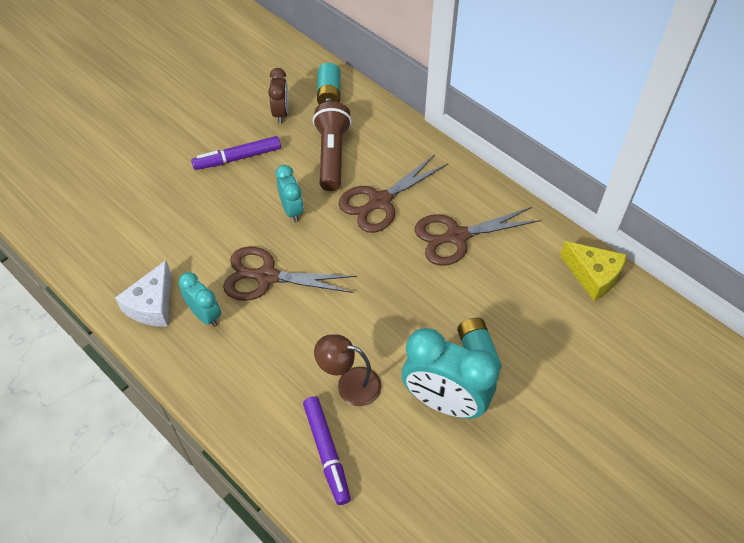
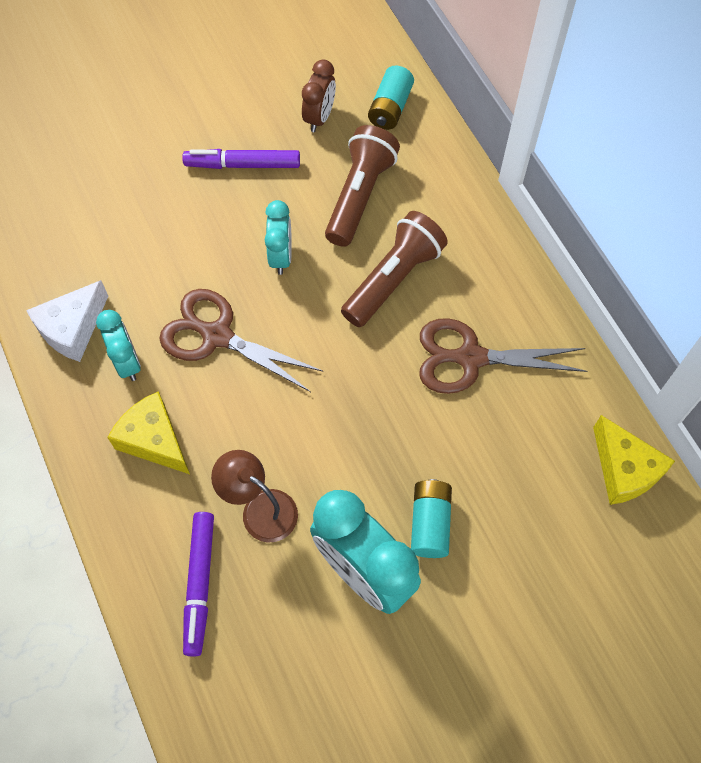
camera: 20 degrees right, 10 degrees up
(249, 363) = (154, 440): none -> yellow cheese
(380, 201) = (393, 279): brown scissors -> brown flashlight

